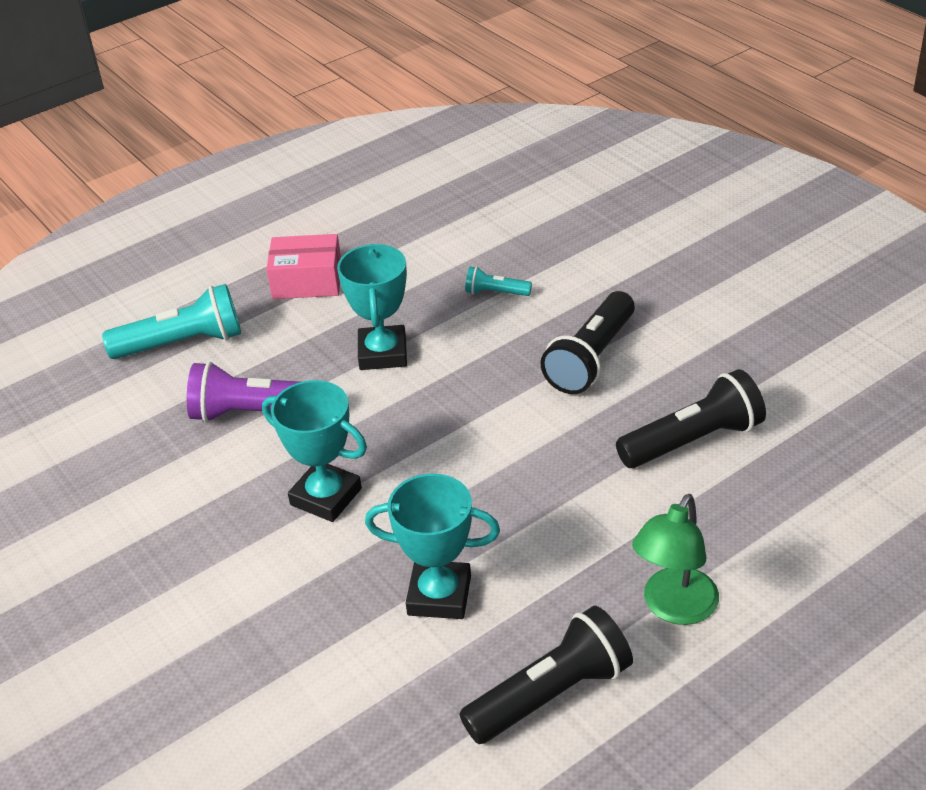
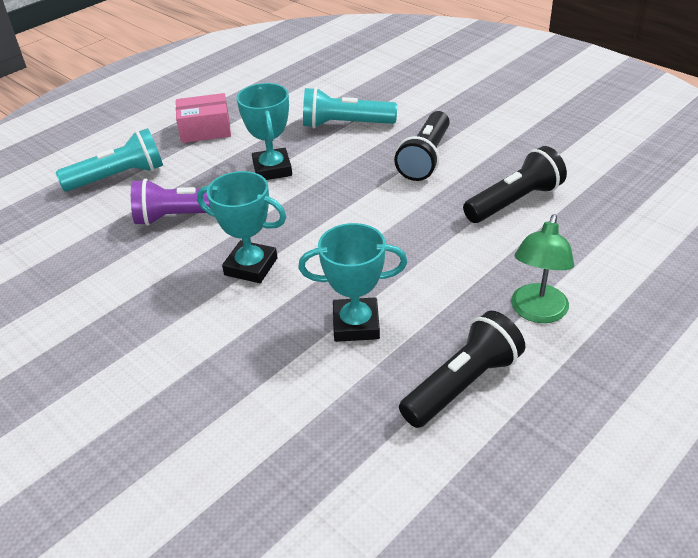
camera: 10 degrees left, 0 degrees up
(495, 293) = (345, 124): turquoise flashlight -> turquoise flashlight, size x1.98

